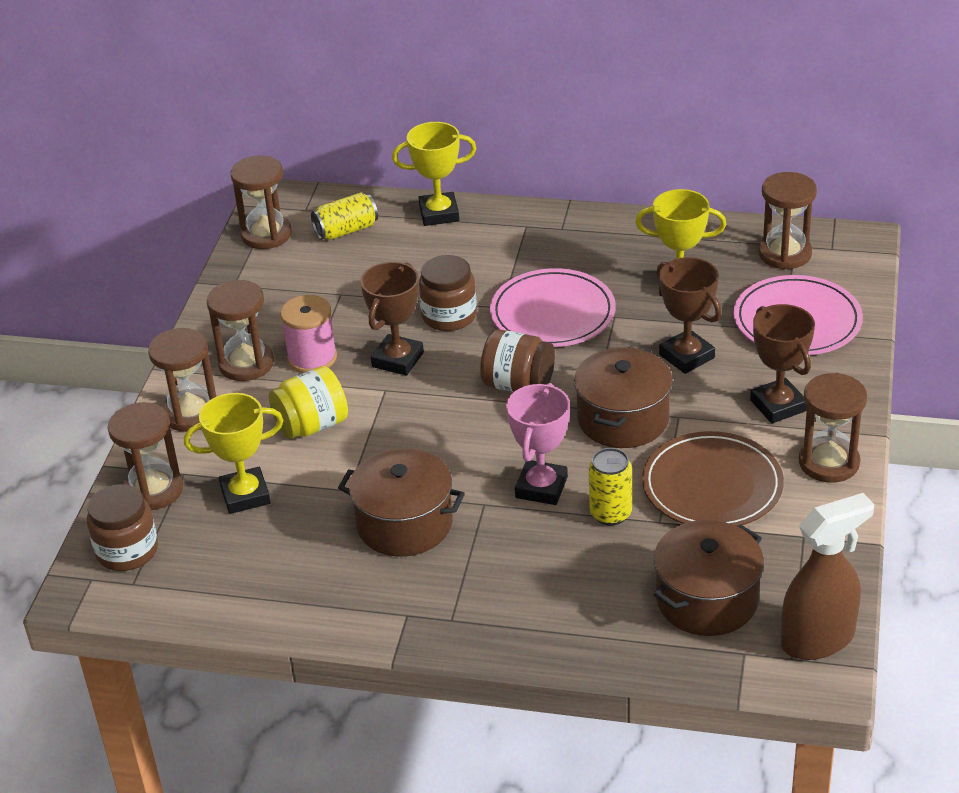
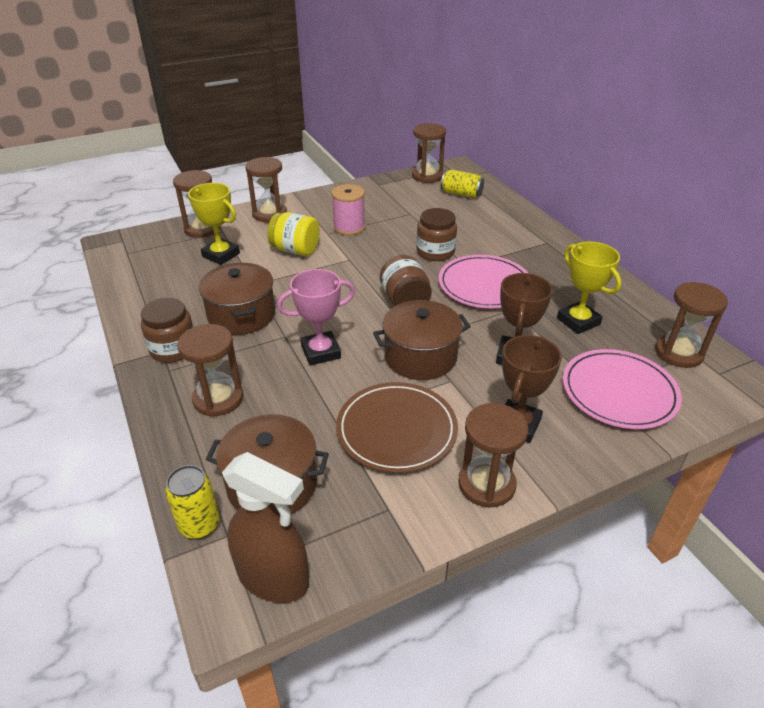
camera: 50 degrees right, 0 degrees up
(127, 551) = (150, 241): brown jar -> brown jar (173, 349)
(246, 364) = (323, 212): brown hourglass -> brown hourglass (218, 399)
(397, 360) = (378, 252): brown trophy -> none
(439, 214) = (514, 212): yellow trophy -> none
(610, 513) = (323, 393): yellow can -> yellow can (199, 524)

